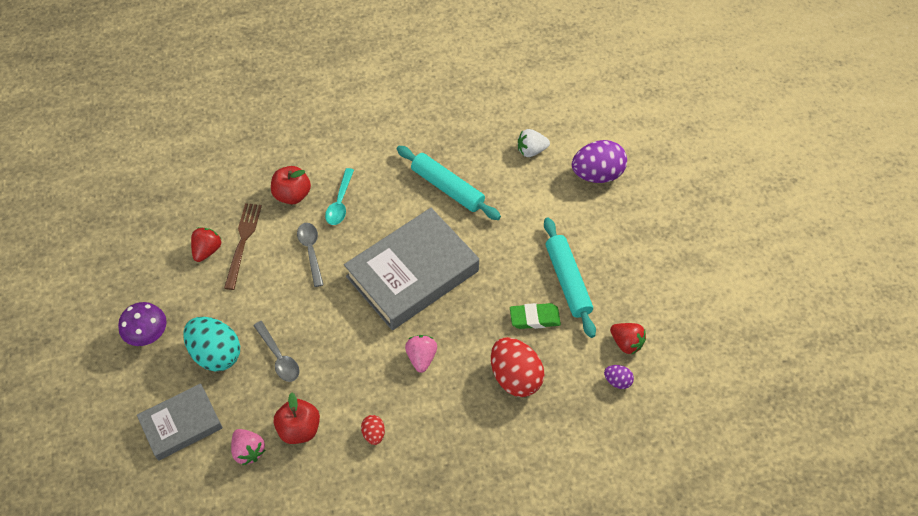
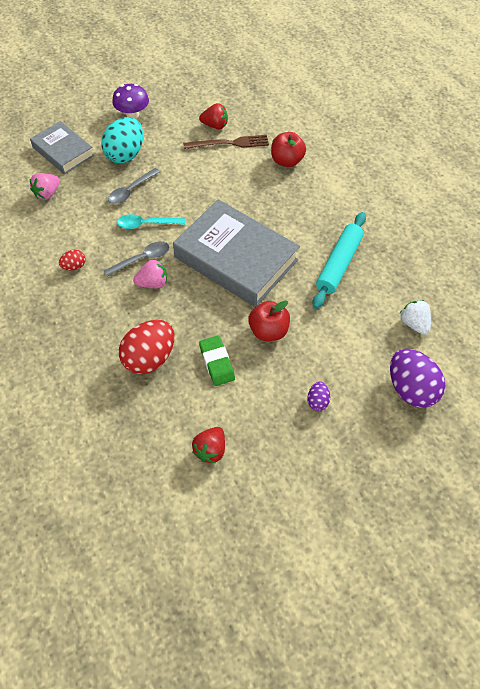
camera: 75 degrees right, 0 degrees up
(299, 429) = (71, 218): red apple -> red apple (268, 331)
(311, 251) = (235, 186): grey spoon -> grey spoon (142, 259)
(340, 202) = (291, 193): turquoise spoon -> turquoise spoon (146, 224)
(567, 281) = (268, 384): turquoise rolling pin -> none
(617, 381) = (164, 448): purple egg -> purple egg (317, 401)

